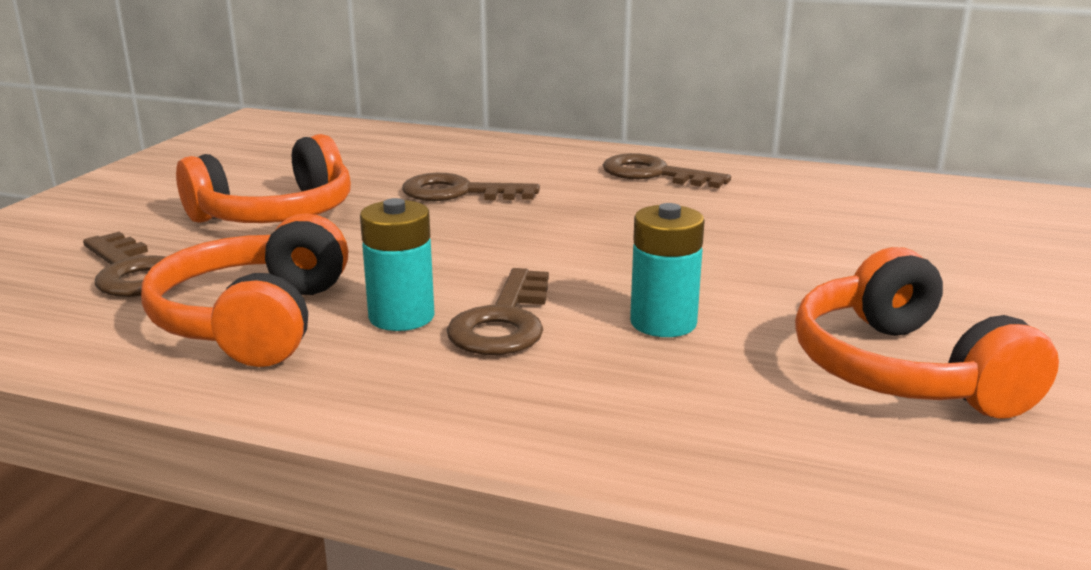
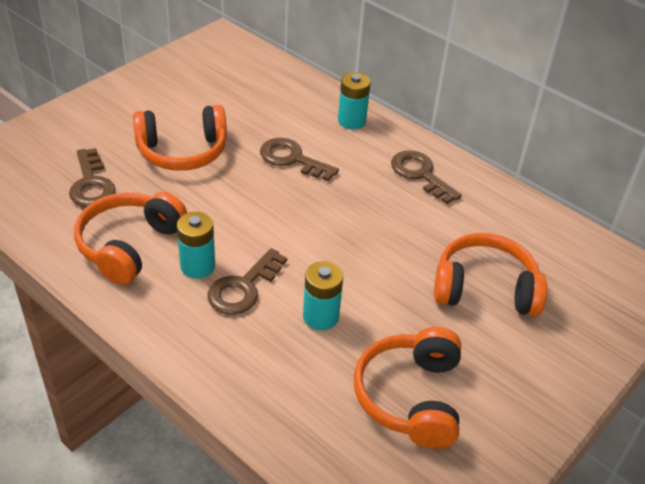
camera: 20 degrees right, 20 degrees up
(511, 151) = (351, 121): none -> turquoise battery
(861, 245) = (485, 288): none -> orange headphones

